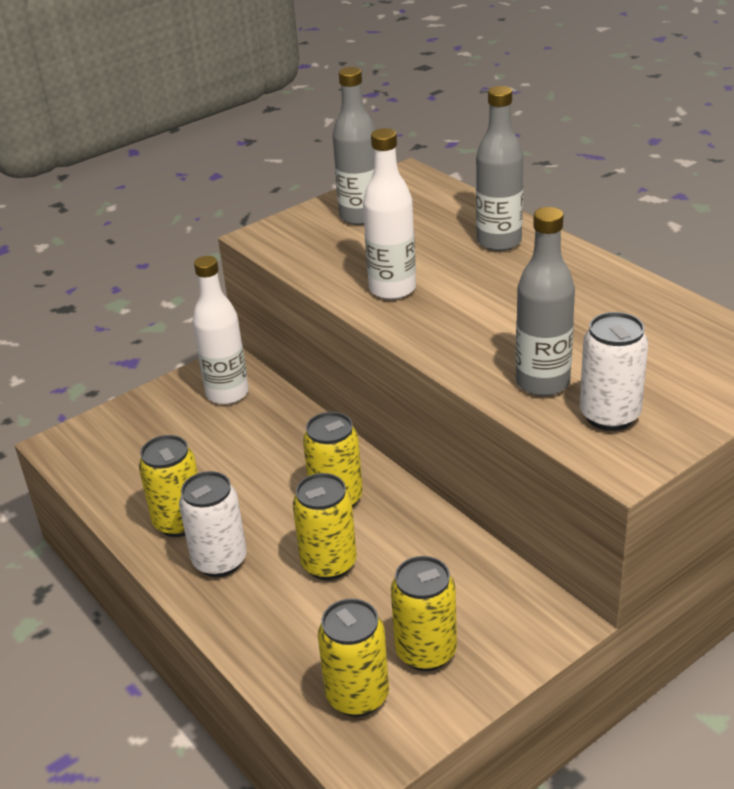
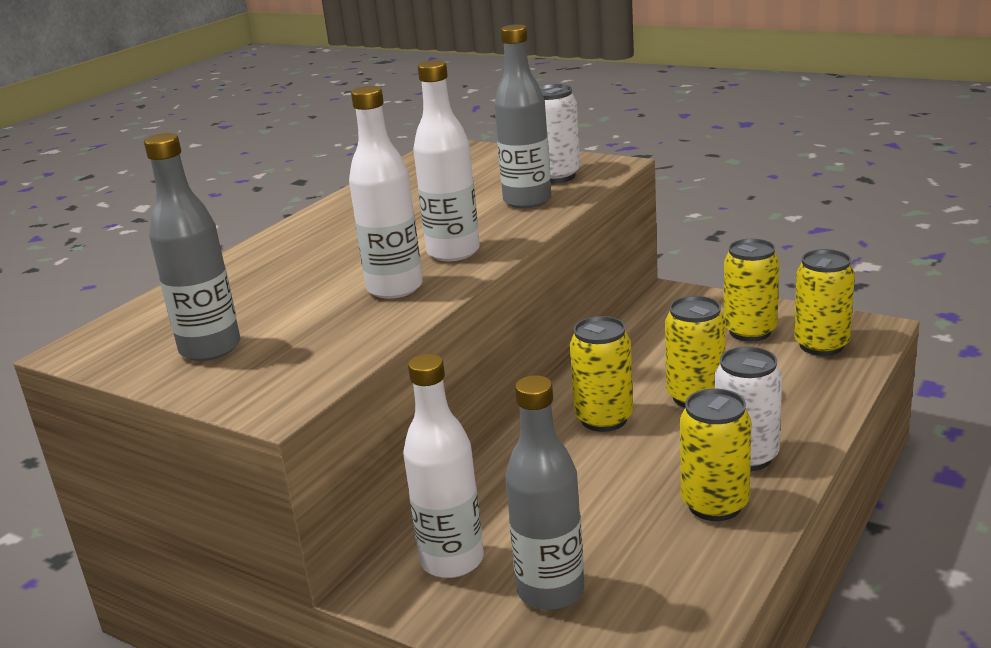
camera: 110 degrees left, 10 degrees down
(442, 323) = (453, 252): none -> white bottle
(499, 242) = (273, 261): grey bottle -> grey bottle (550, 591)

